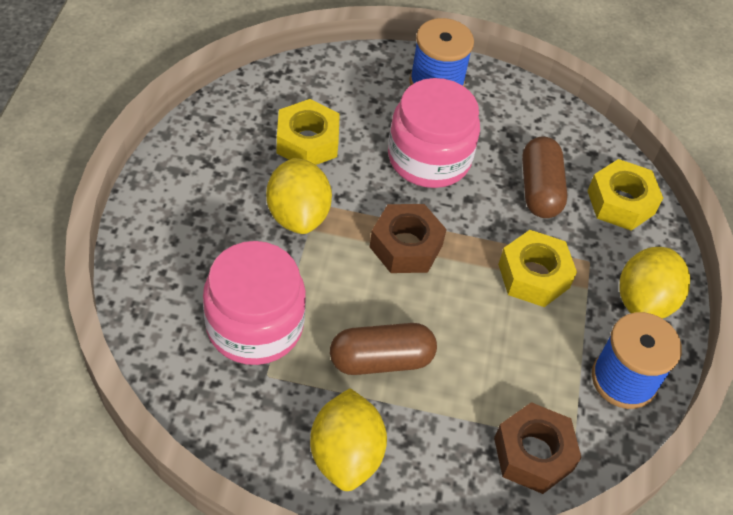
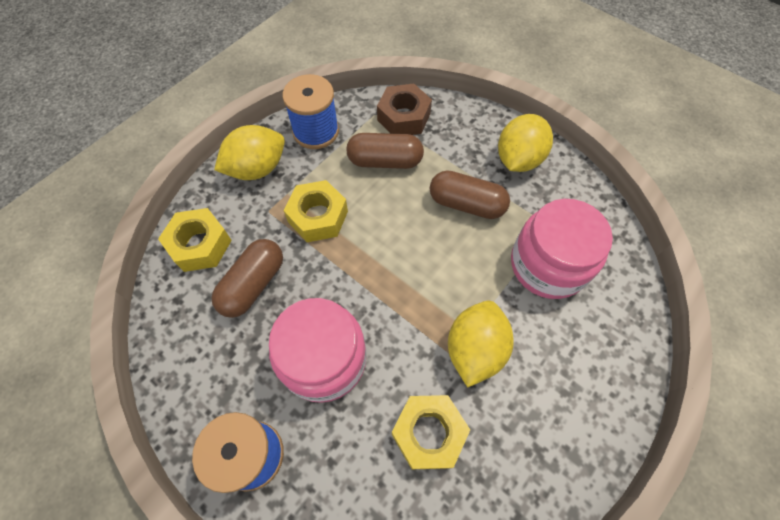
camera: 145 degrees left, 10 degrees up
(406, 246) = (398, 281): brown nut -> none
(511, 375) = (385, 161): none -> brown capsule

